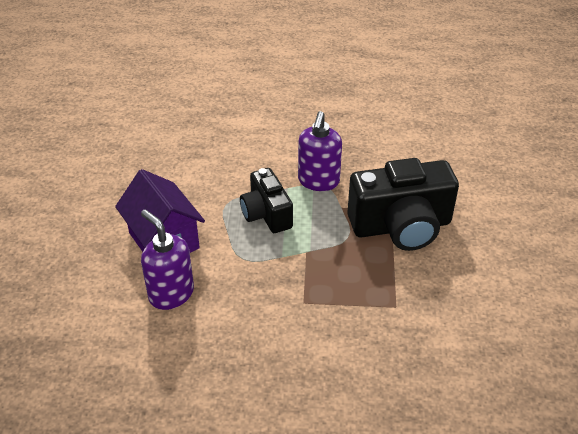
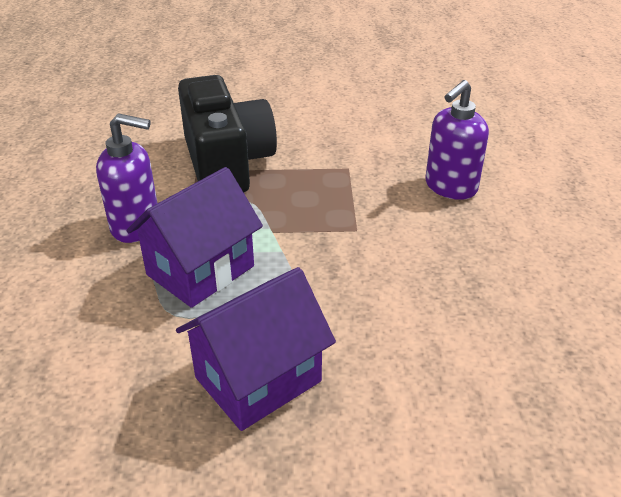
camera: 95 degrees left, 5 degrees down
(171, 294) = (368, 353): purple soap dispenser -> purple soap dispenser (450, 187)
(266, 214) = (200, 270): black camera -> purple house

